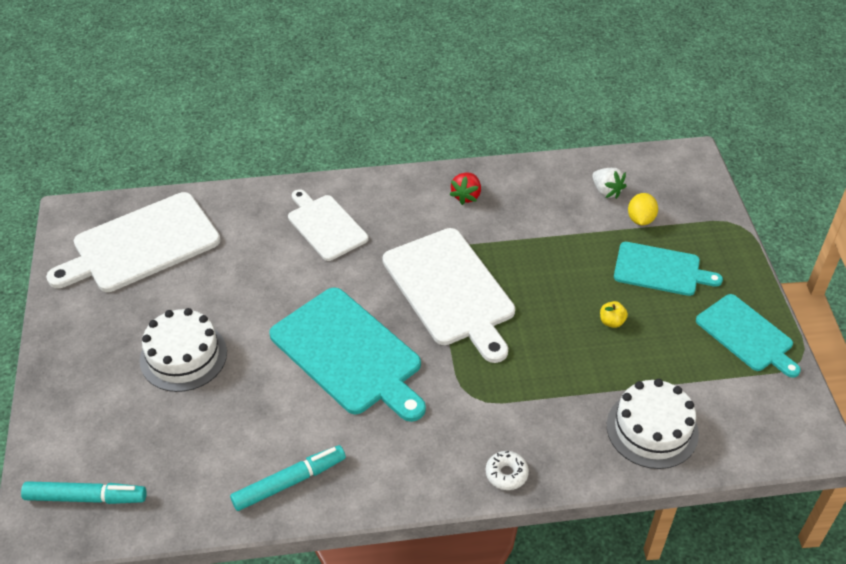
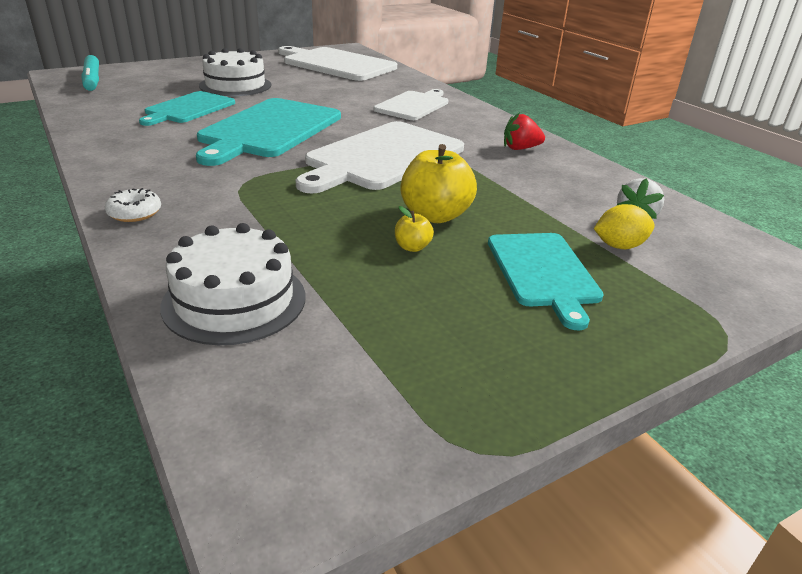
camera: 65 degrees right, 15 degrees down
(289, 482) = (112, 128): turquoise marker -> none
(569, 294) = (435, 215): none -> yellow apple
(746, 335) = (485, 371): turquoise cutting board -> turquoise cutting board (188, 108)

